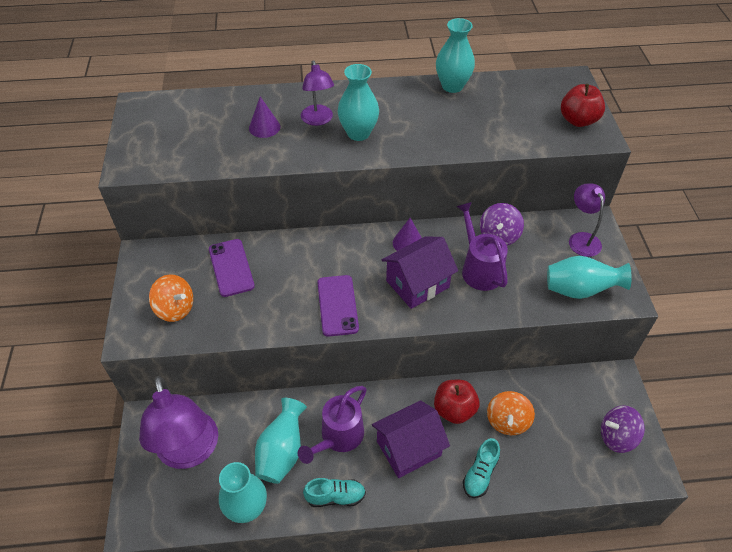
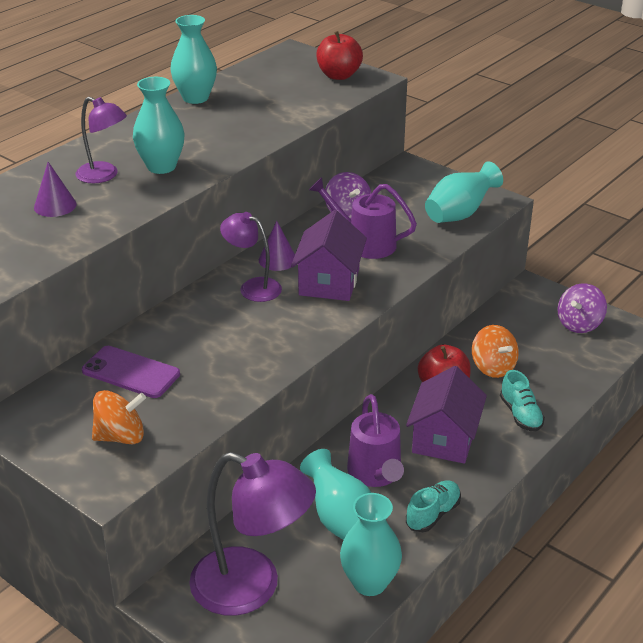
camera: 45 degrees left, 15 degrees down
(337, 305) = (281, 337): purple phone -> none
(581, 239) = (414, 182): purple lamp -> purple lamp (253, 287)

